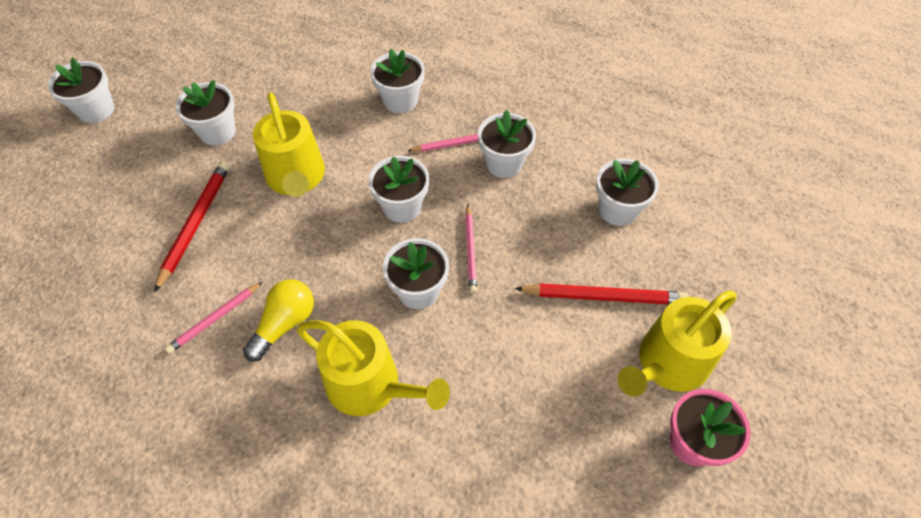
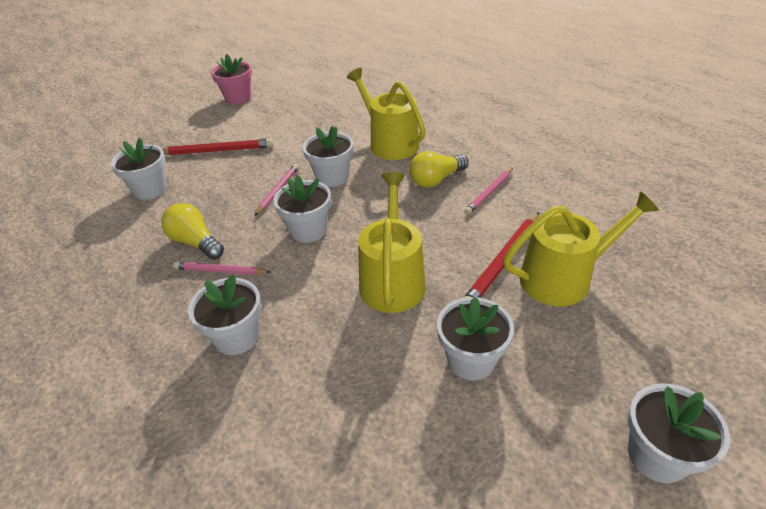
camera: 155 degrees left, 15 degrees down
(215, 319) = (489, 193): pink pencil -> pink pencil turned 150 degrees clockwise
(504, 163) = (196, 242): white flower pot -> yellow light bulb
(603, 296) = (217, 151): red pencil -> red pencil turned 150 degrees clockwise
(668, 364) = (216, 121): yellow watering can -> yellow watering can (563, 278)

